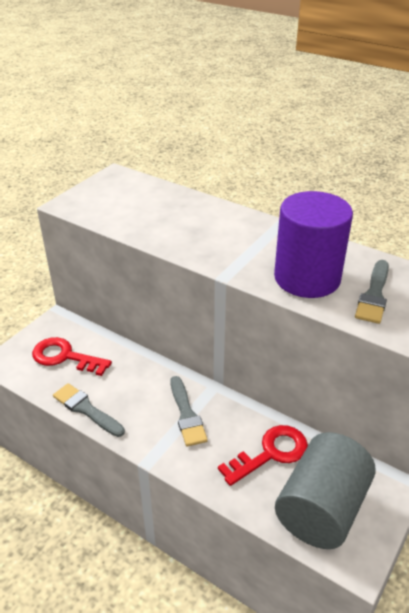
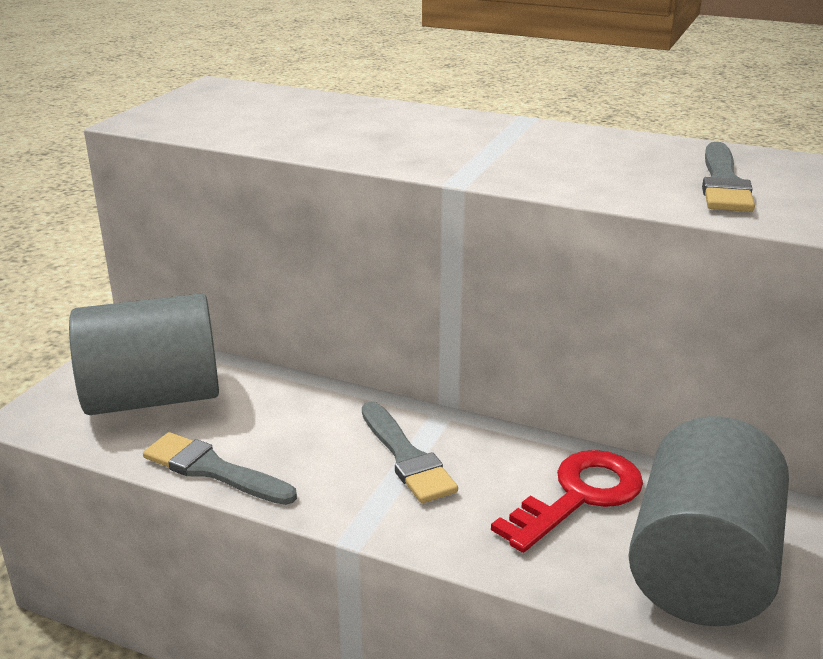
camera: 10 degrees left, 10 degrees down
(65, 357) = (153, 397): red key -> grey cylinder
(307, 278) = (601, 173): purple cylinder -> none

